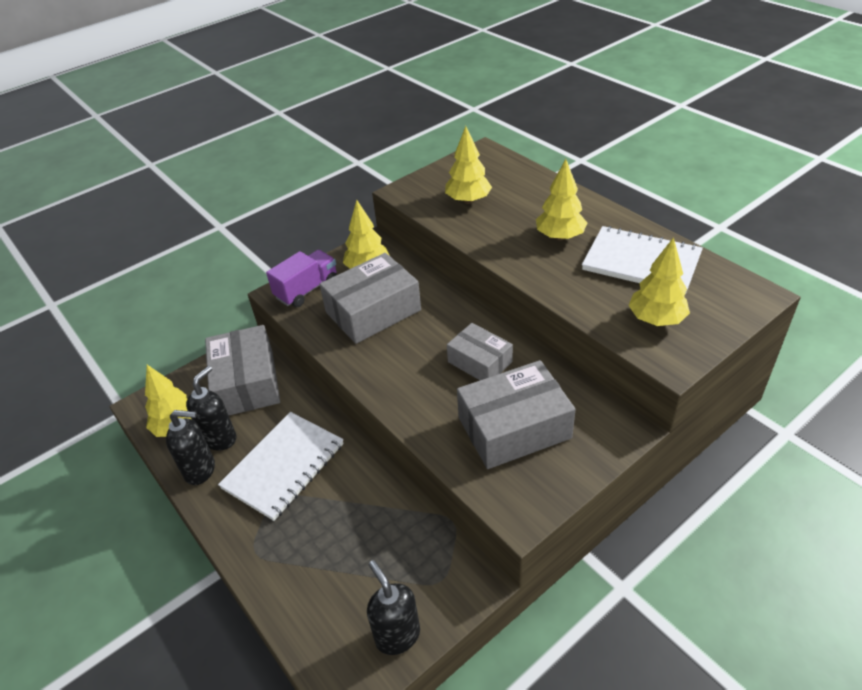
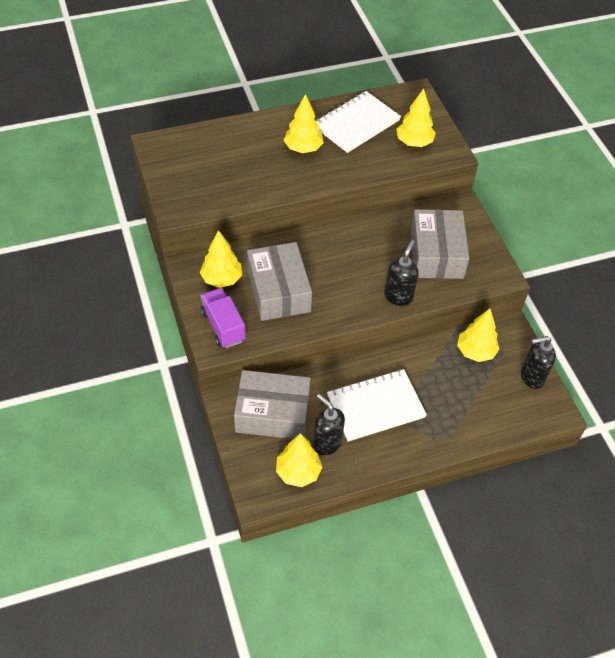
camera: 75 degrees left, 10 degrees up
(200, 470) = (354, 462): black soap dispenser -> black soap dispenser (398, 296)
(283, 466) = (375, 406): white notebook -> white notebook turned 75 degrees counterclockwise
(468, 200) = (221, 178): yellow tree -> yellow tree (475, 351)
(480, 362) = (369, 249): grey box -> none

